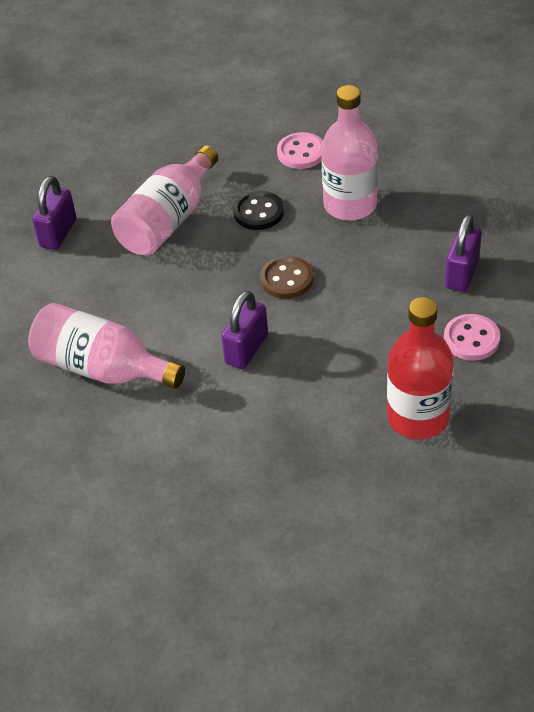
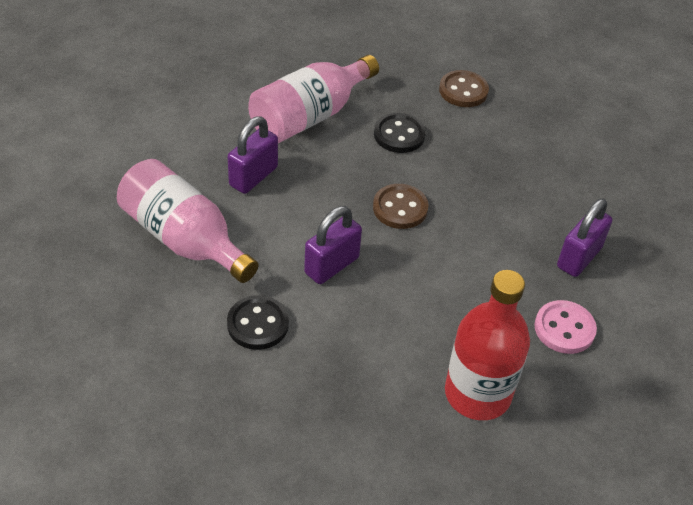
camera: 10 degrees right, 0 degrees up
(58, 233) = (201, 97): purple padlock -> purple padlock (253, 176)
(203, 421) = (258, 324): none -> black button
(301, 153) = (463, 91): pink button -> brown button
(350, 205) = (491, 154): pink bottle -> none

